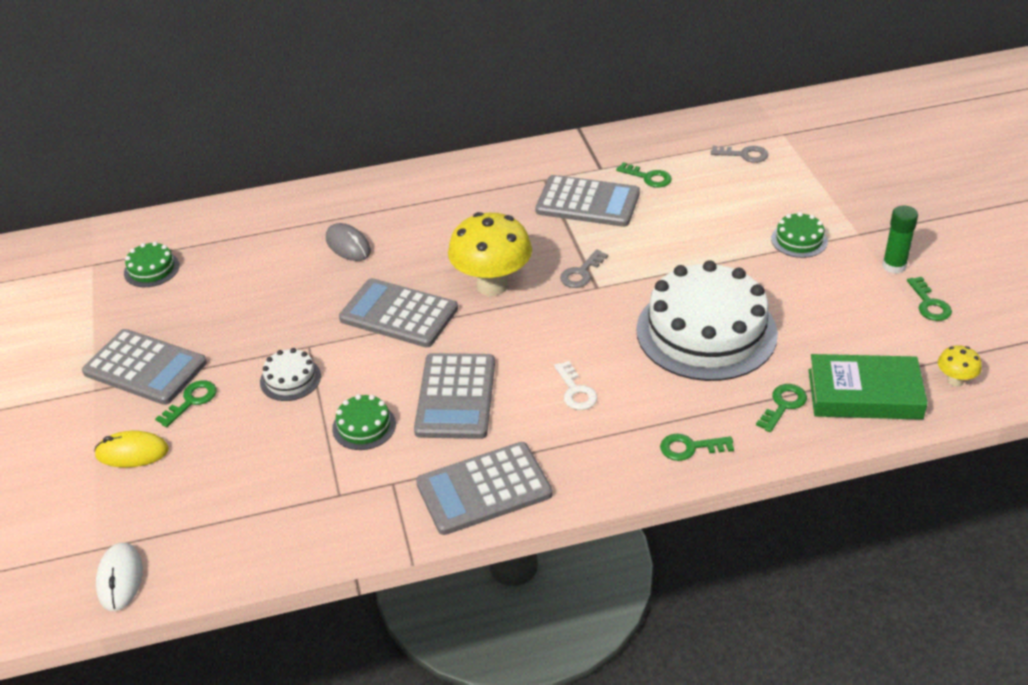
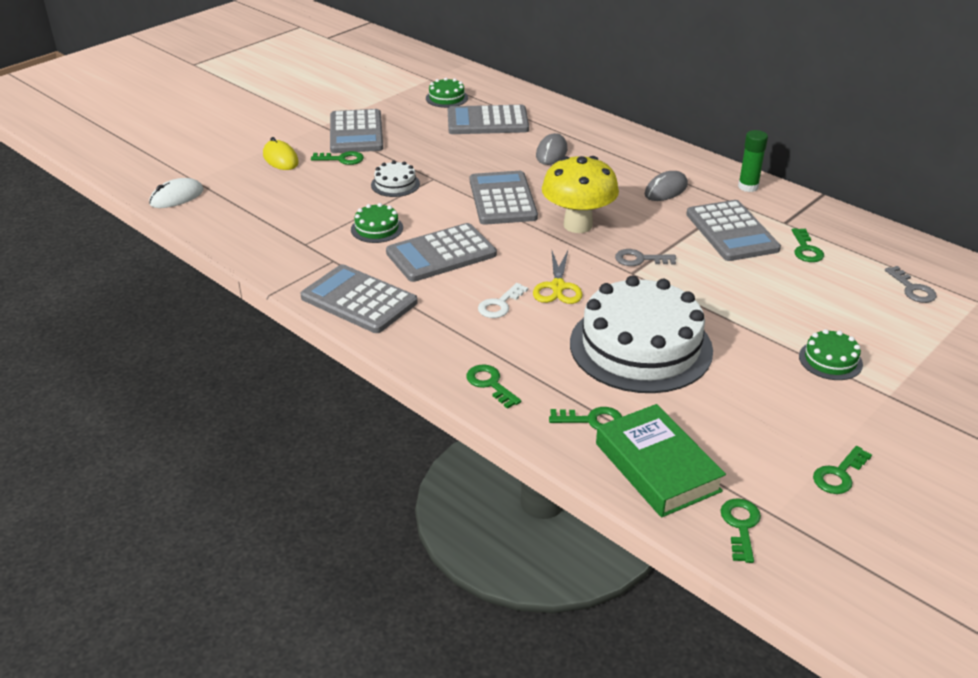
camera: 55 degrees right, 5 degrees down
(237, 261) = (487, 121): none -> grey calculator
(487, 206) = (666, 190): none -> grey mouse
(579, 342) = (557, 287): none -> yellow scissors
(894, 266) = (868, 433): green glue stick -> green glue stick (748, 187)
(955, 381) = (740, 525): yellow mushroom -> green key

